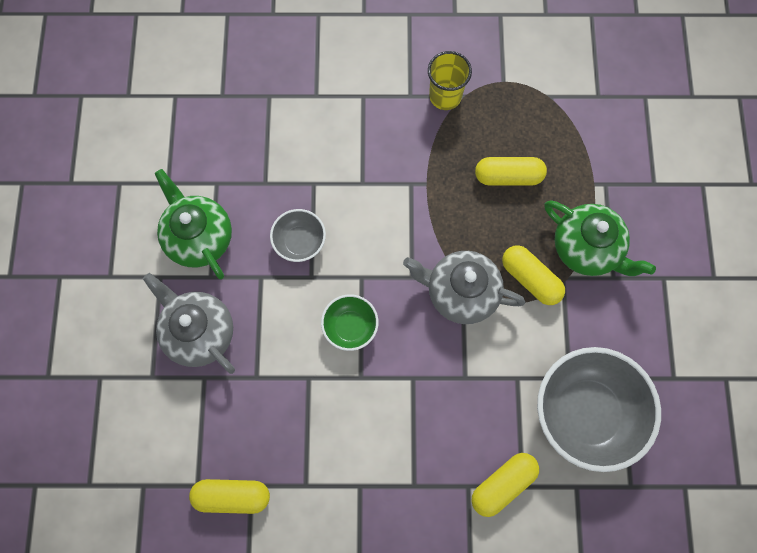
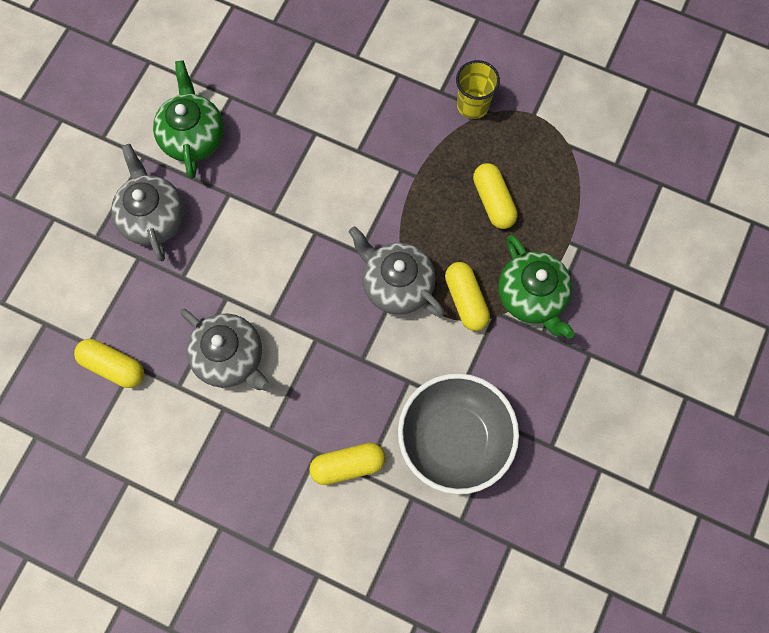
camera: 25 degrees right, 0 degrees up
(300, 242) = (277, 178): grey bowl -> none
(341, 434) = (230, 357): none -> grey teapot
(350, 327) = (284, 270): green bowl -> none
(508, 176) = (493, 201): yellow capsule -> yellow capsule turned 45 degrees clockwise

